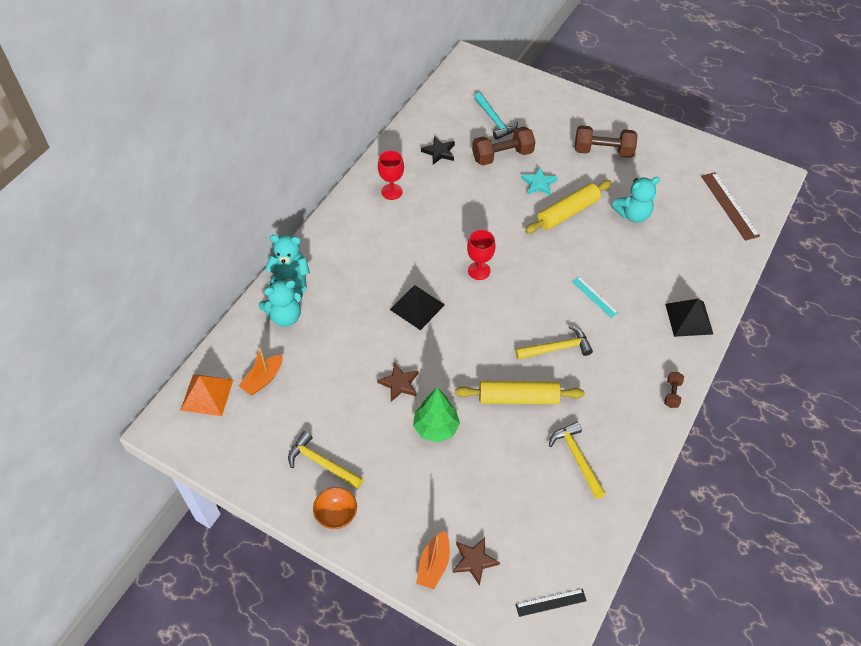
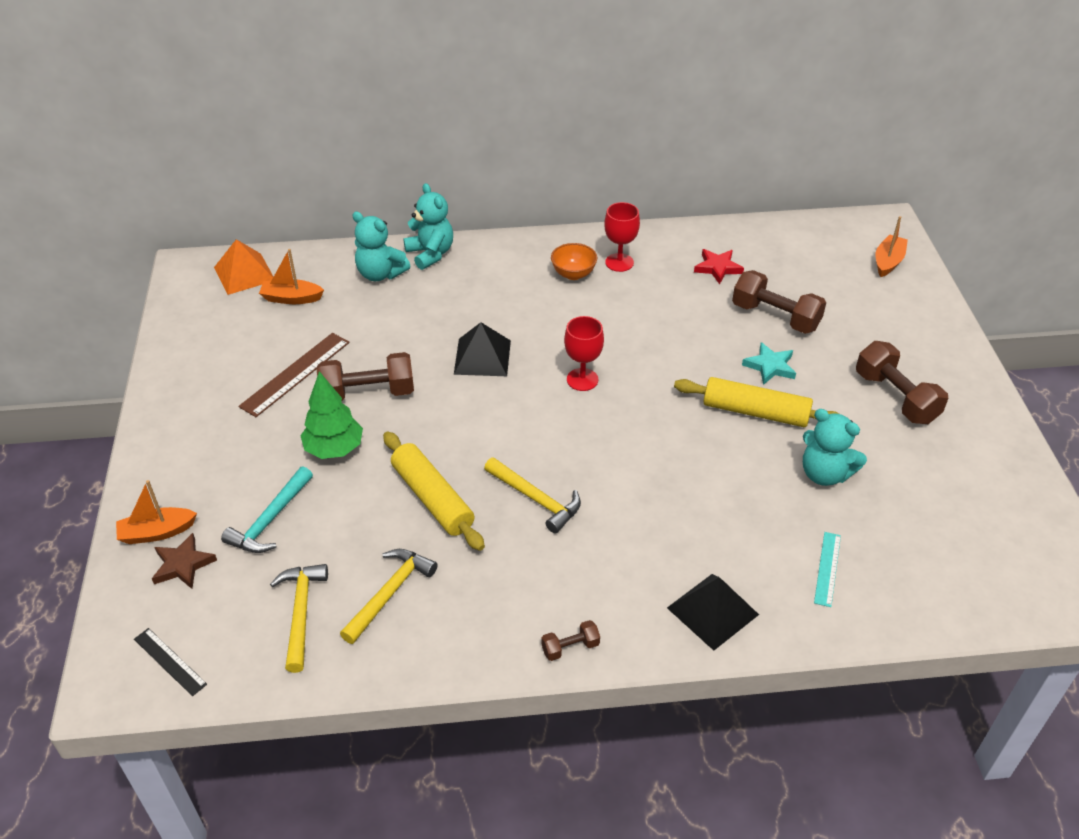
camera: 55 degrees right, 10 degrees down
(322, 463) = (224, 386): yellow hammer -> yellow hammer (301, 612)
(336, 515) = (169, 428): orange bowl -> orange bowl (573, 274)
(399, 384) = (368, 393): brown star -> brown dumbbell
(439, 152) = (717, 268): black star -> red star
(494, 121) = (820, 285): turquoise hammer -> turquoise hammer (270, 520)
(501, 82) = (888, 262): none -> orange boat
(594, 297) = (649, 497): turquoise ruler -> turquoise ruler (827, 568)
(729, 205) = (965, 568): brown ruler -> brown ruler (295, 374)

